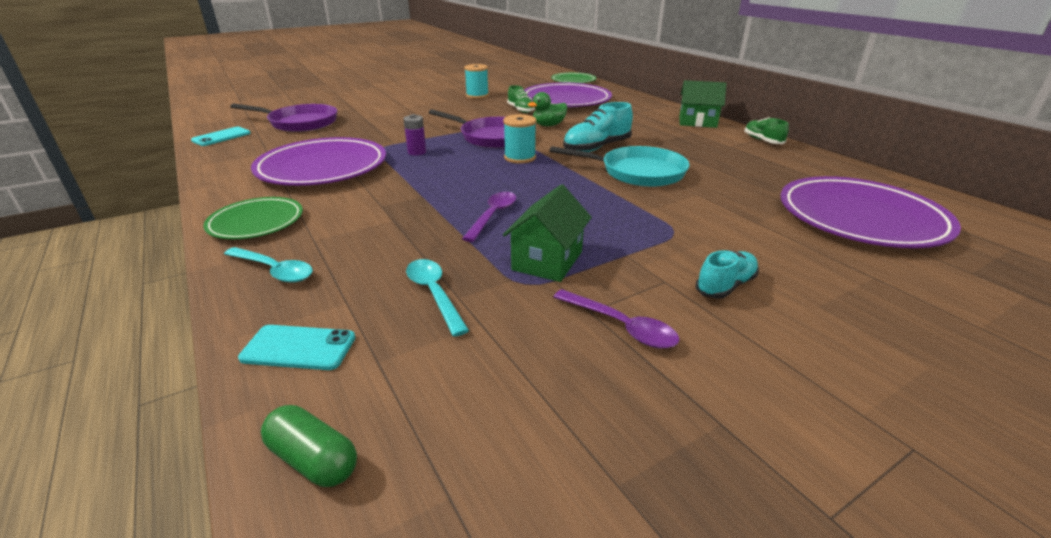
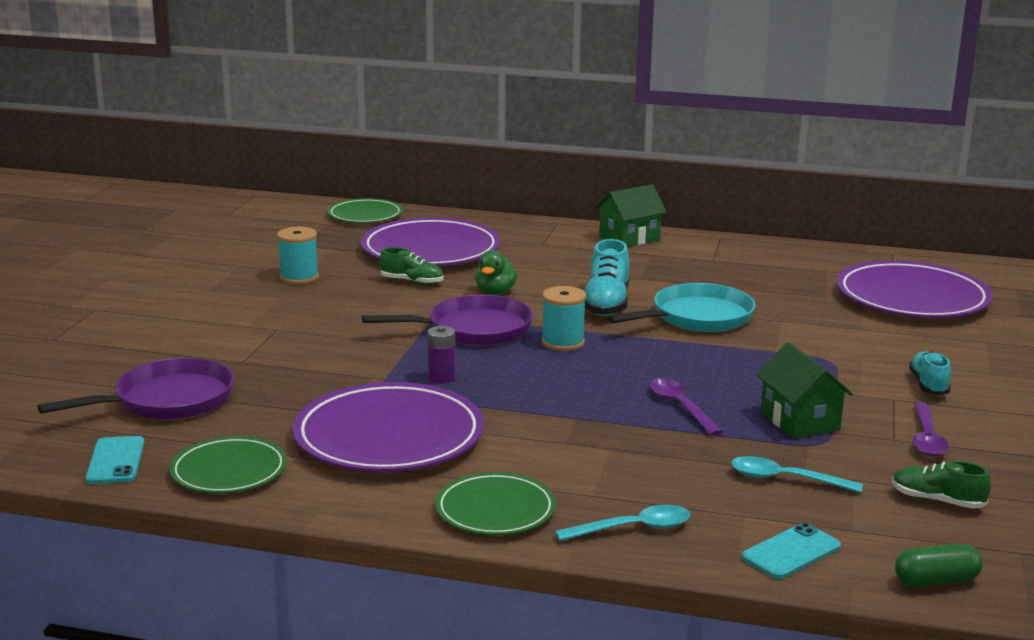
camera: 45 degrees left, 10 degrees down
(235, 156) = (229, 471): none -> green plate
(621, 326) = (926, 438): purple spoon -> purple spoon turned 105 degrees clockwise
(762, 141) = (725, 243): green shoe -> green shoe (937, 501)

